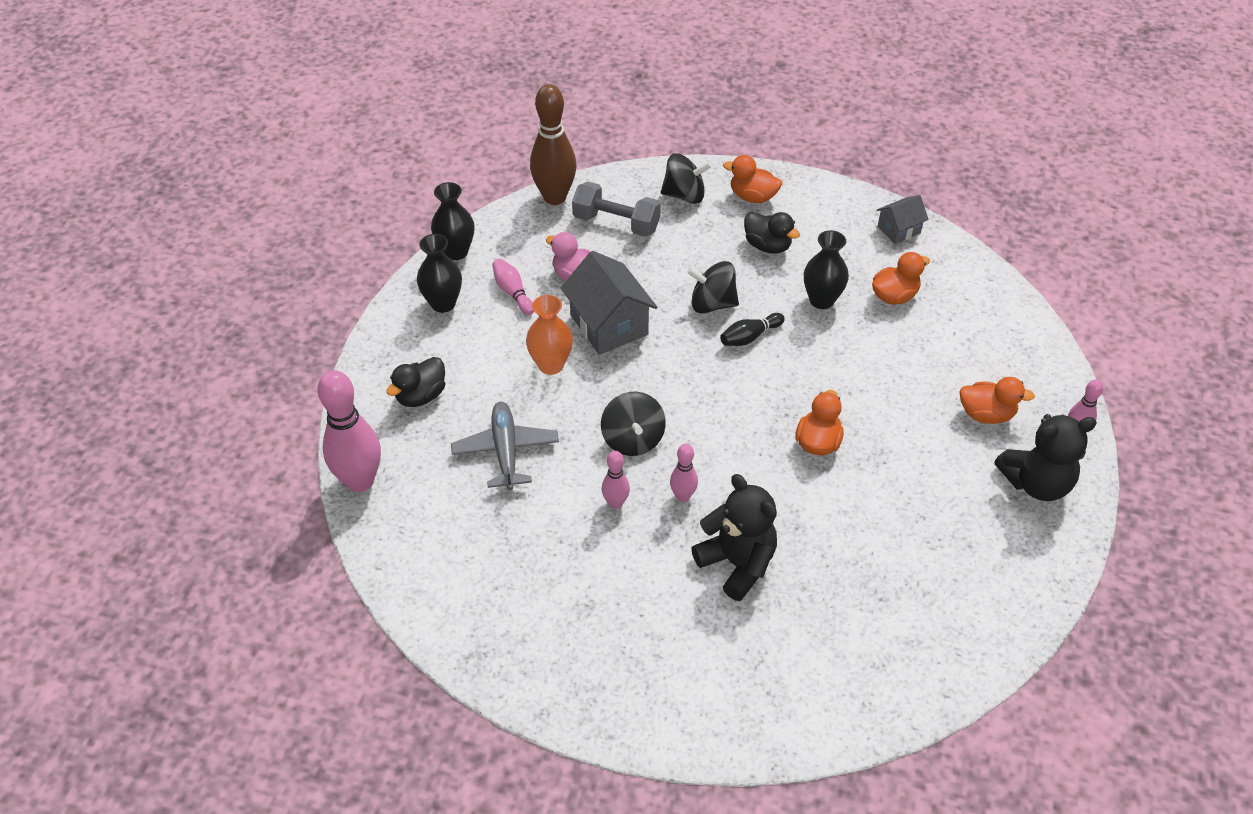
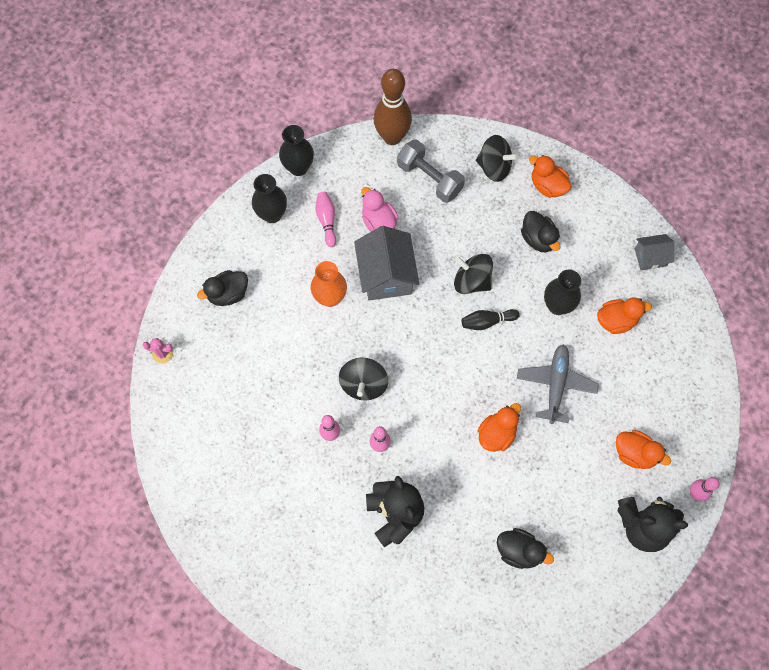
camera: 20 degrees right, 20 degrees up
(360, 481) = (162, 353): pink bowling pin -> pink cactus
(505, 451) = (270, 363): grey plane -> grey plane (555, 385)
(908, 554) = (519, 551): none -> black duck

